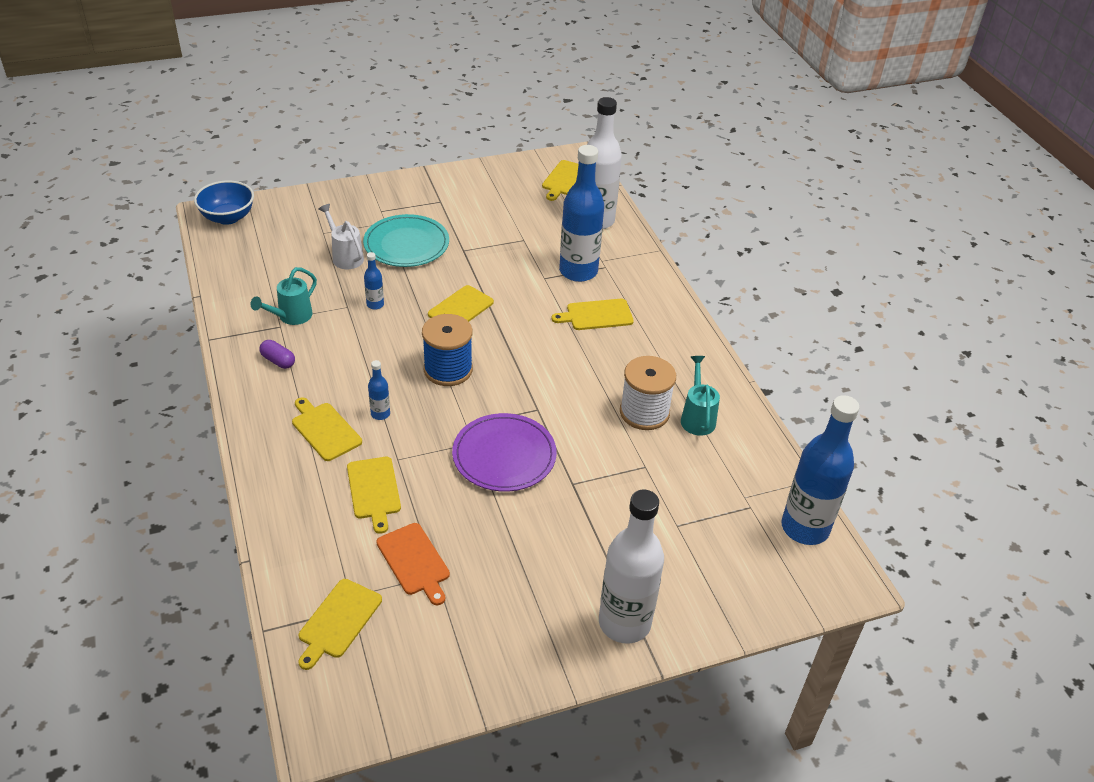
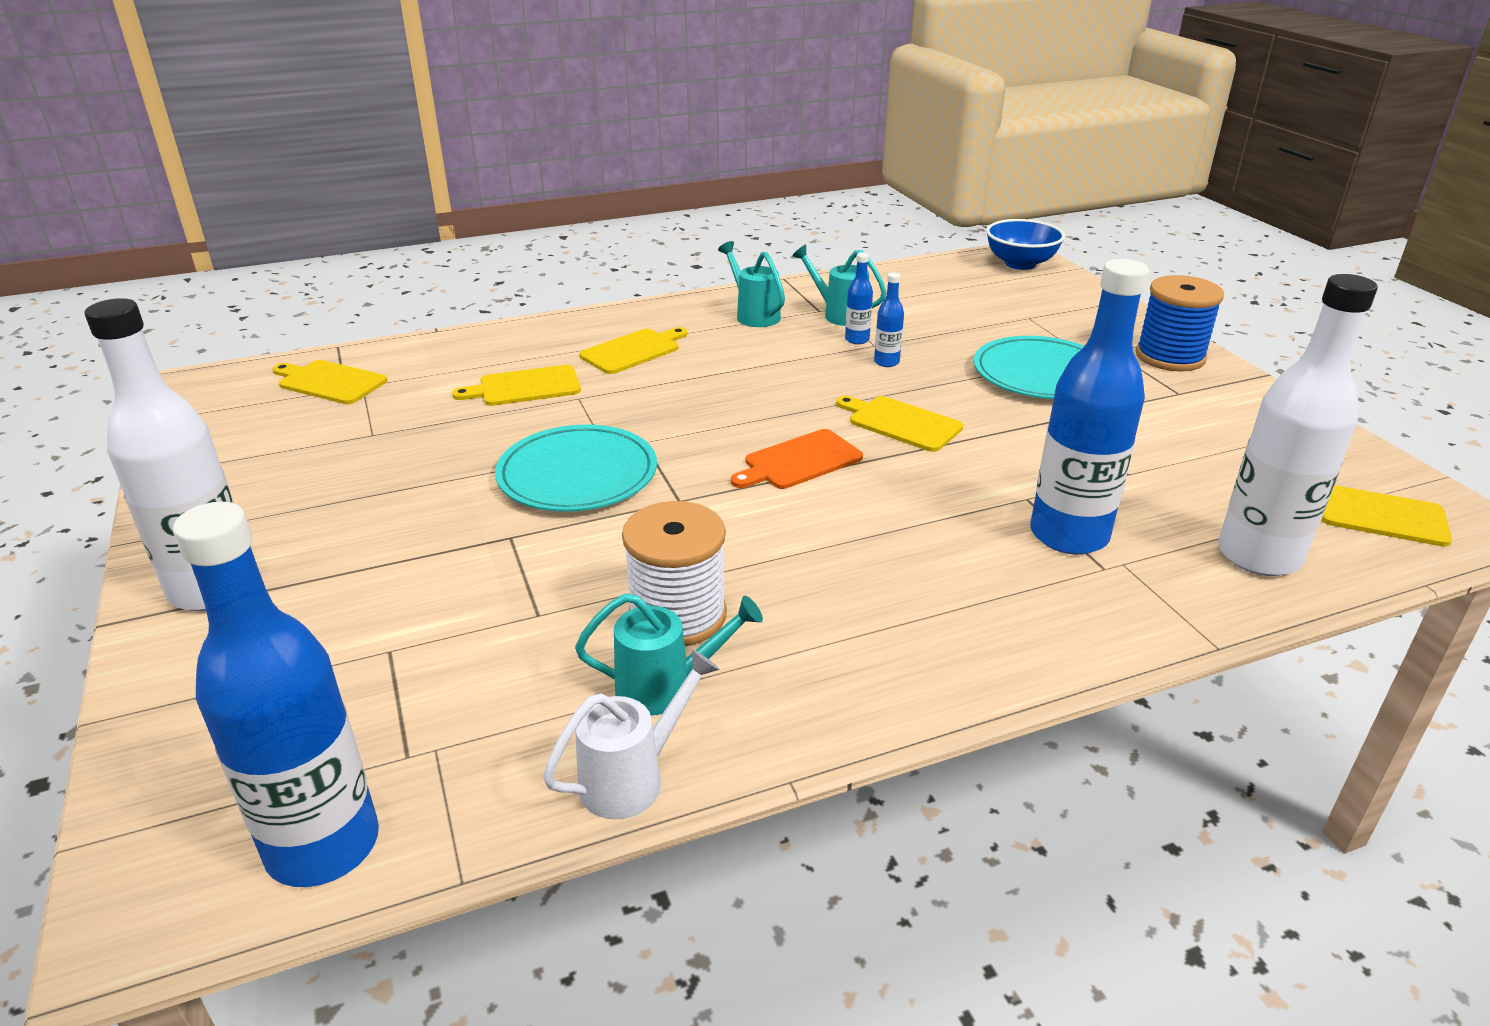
camera: 90 degrees right, 10 degrees down
(278, 361) = (754, 315): purple capsule -> turquoise watering can
(345, 257) = (983, 335): white watering can -> white watering can (631, 779)
(380, 414) = (663, 381): blue bottle -> blue bottle (857, 340)
(414, 561) = (399, 419): orange cutting board -> orange cutting board (799, 461)
(448, 369) = (759, 422): blue spool -> blue spool (1170, 357)
(504, 456) = (577, 474): purple plate -> turquoise plate
(596, 315) = (944, 558): yellow cutting board -> none

